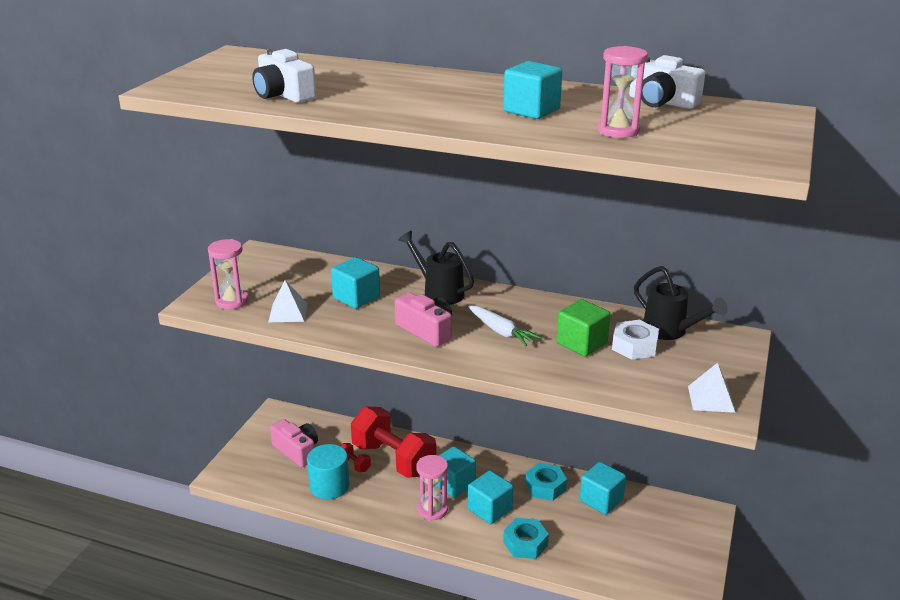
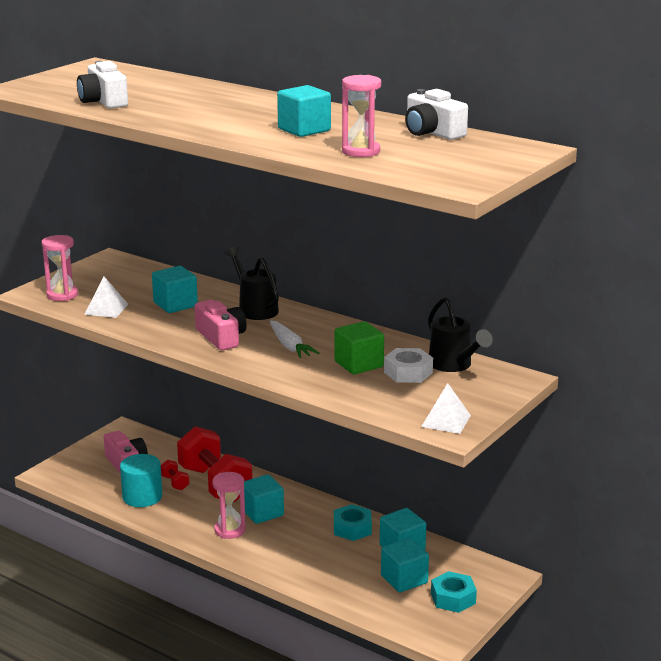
camera: 15 degrees right, 5 degrees down
(489, 509) = (285, 538): turquoise cube -> turquoise cube (404, 579)
(525, 543) = (304, 571): turquoise nut -> turquoise nut (453, 598)

